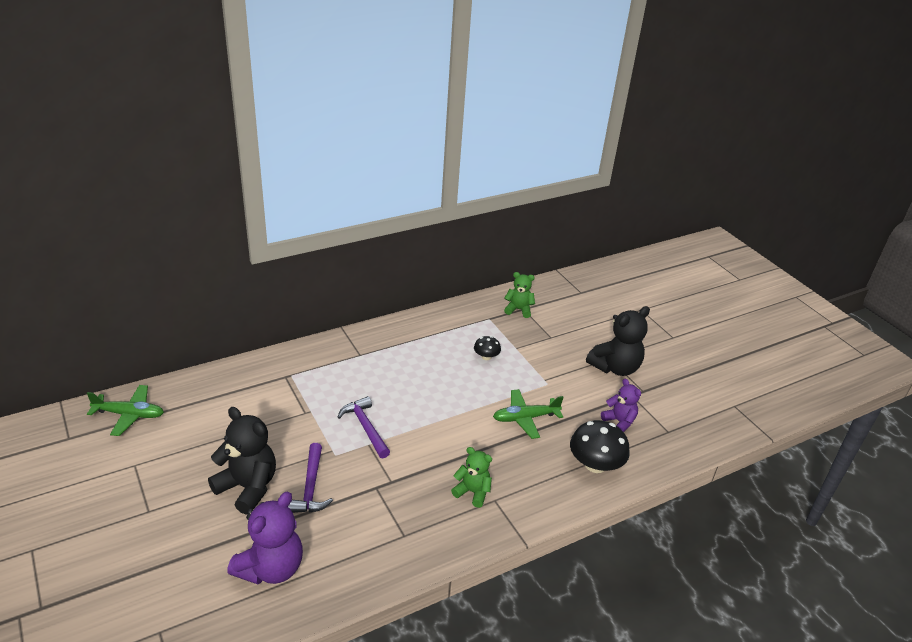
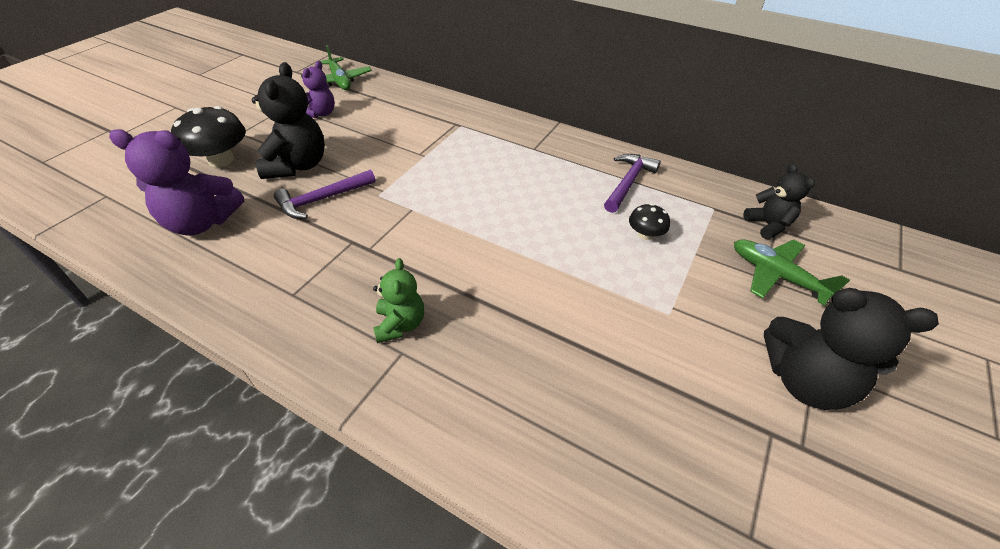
camera: 60 degrees right, 10 degrees up
(365, 427) = (433, 197): purple hammer -> purple hammer (628, 183)
(518, 310) = (768, 225): green teddy bear -> black teddy bear
(525, 418) = (577, 319): green plane -> green plane (776, 275)
(595, 464) = (564, 447): black mushroom -> black mushroom (221, 160)
(619, 422) = (690, 441): purple teddy bear -> purple teddy bear (321, 113)

